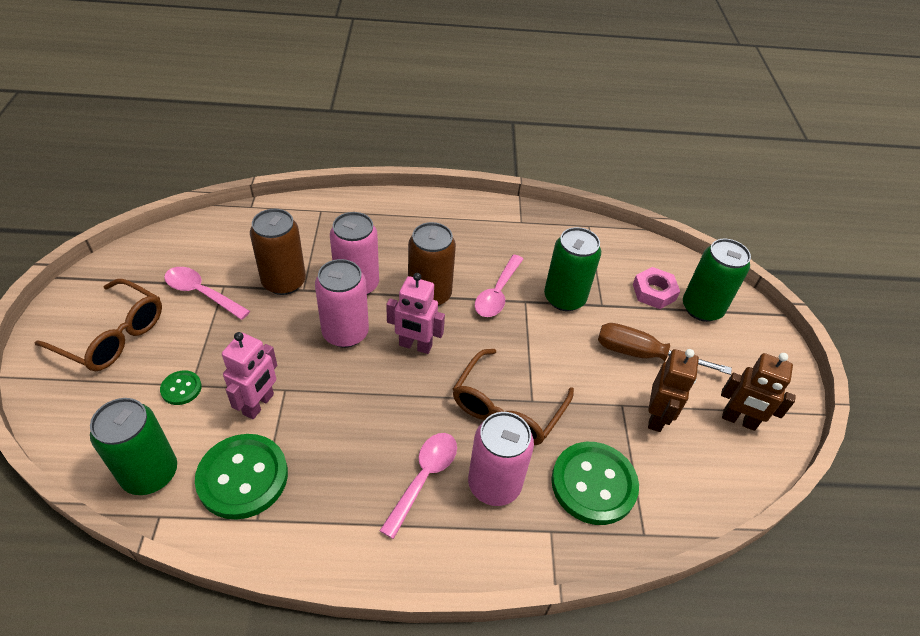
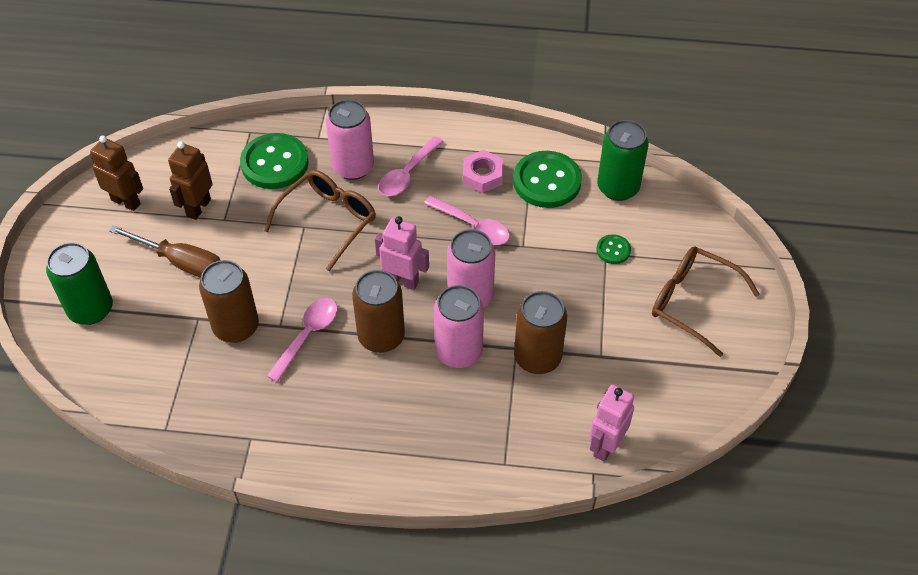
camera: 170 degrees left, 5 degrees up
(201, 293) = (621, 347): pink spoon -> pink spoon (472, 226)
(259, 404) = (543, 234): pink robot -> pink robot (605, 446)
(564, 298) = (236, 327): green can -> brown can
(654, 292) = (132, 331): pink nut -> pink nut (482, 175)

